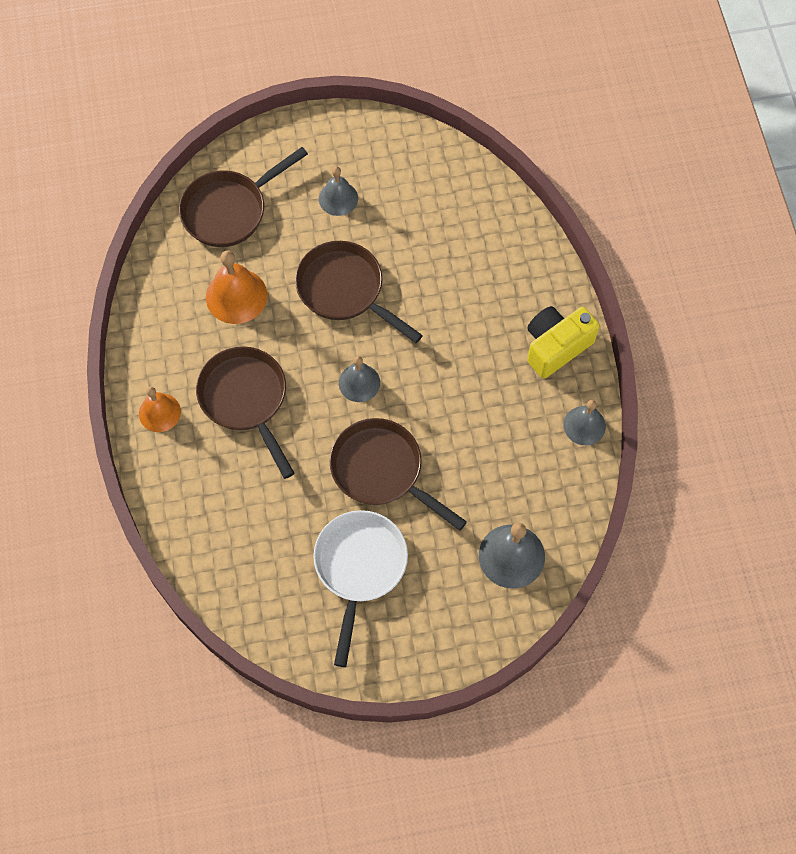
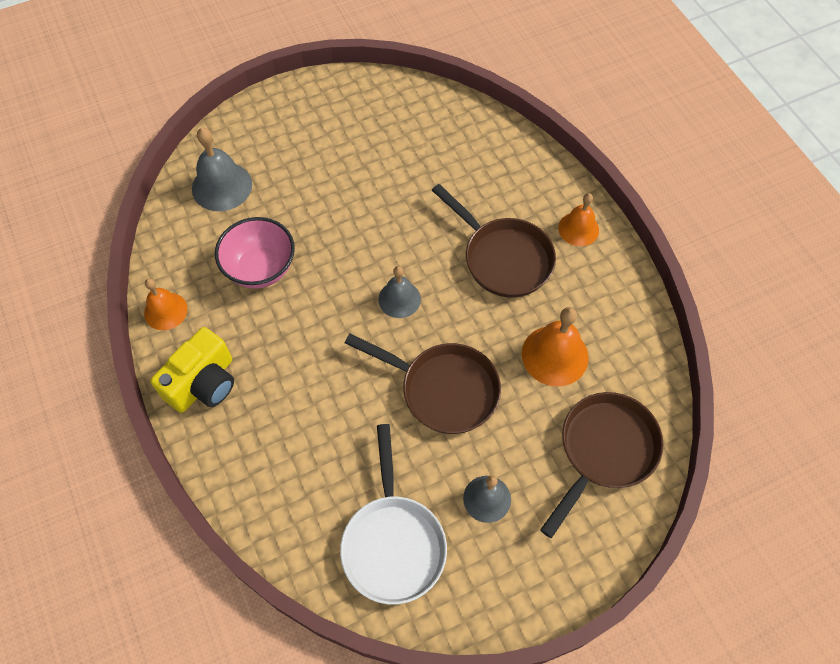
camera: 165 degrees right, 5 degrees down
(359, 567) = (353, 150): white pan -> white pan (393, 543)
(382, 471) = (355, 227): brown pan -> none
(486, 447) = (260, 269): none -> pink bowl
(584, 425) = (165, 311): grey bell -> orange bell

